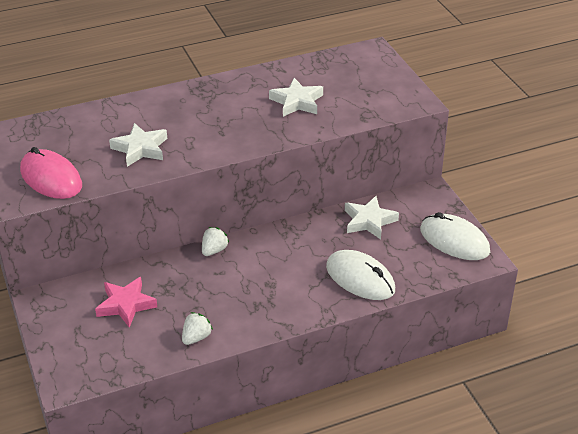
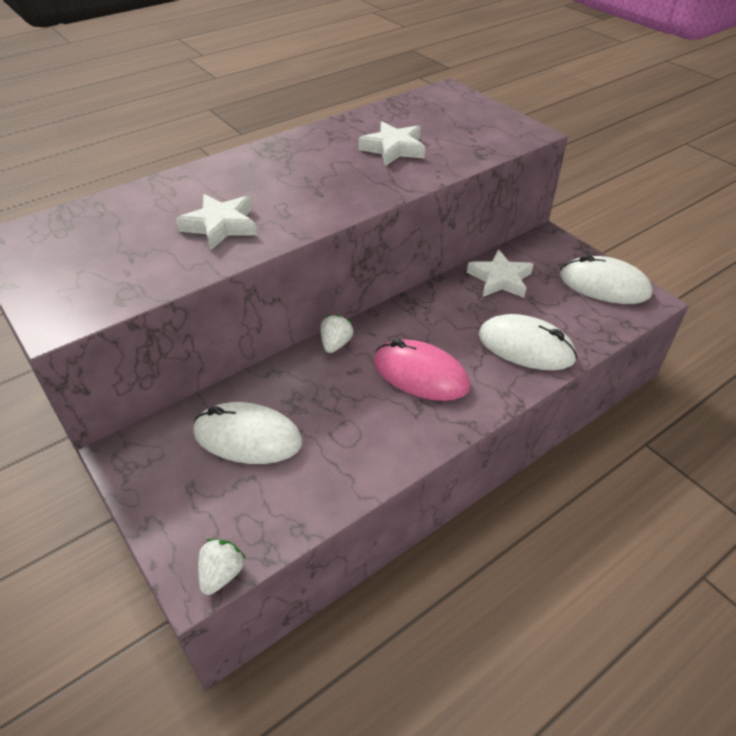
camera: 15 degrees left, 5 degrees up
(51, 178) = (105, 281): pink mouse -> pink mouse (420, 374)
(126, 305) = (247, 437): pink star -> white mouse
(196, 337) = (360, 465): white strawberry -> white strawberry (222, 574)

